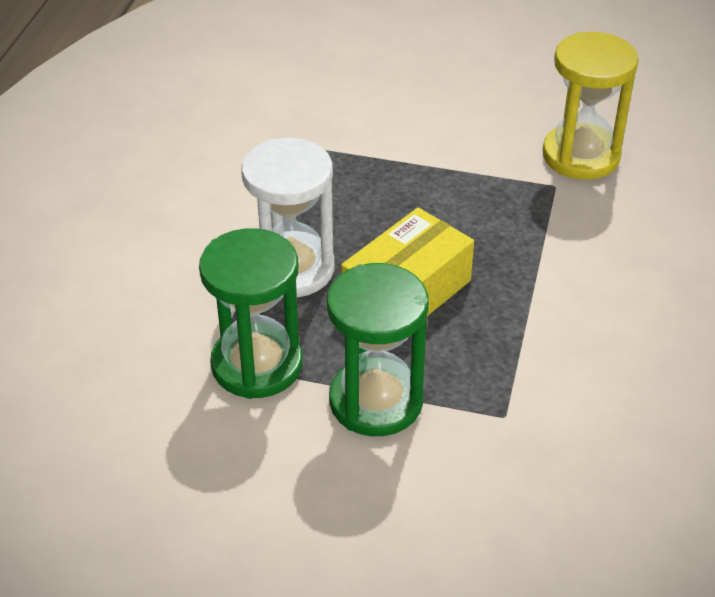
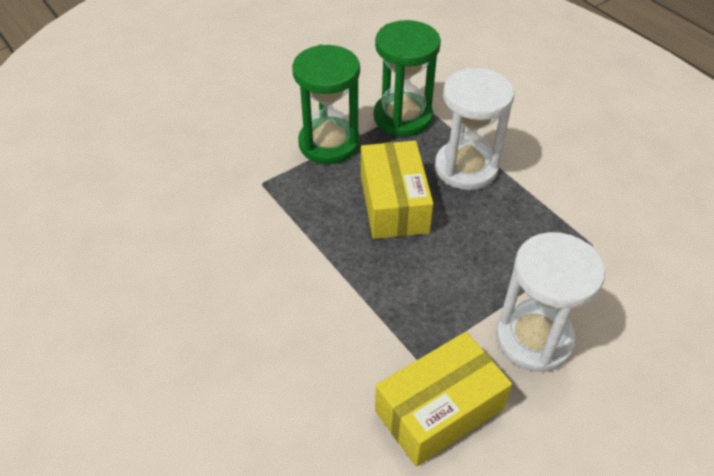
camera: 130 degrees right, 5 degrees up
(454, 139) = (534, 338): none -> white hourglass
(581, 156) = (439, 410): yellow hourglass -> yellow box

